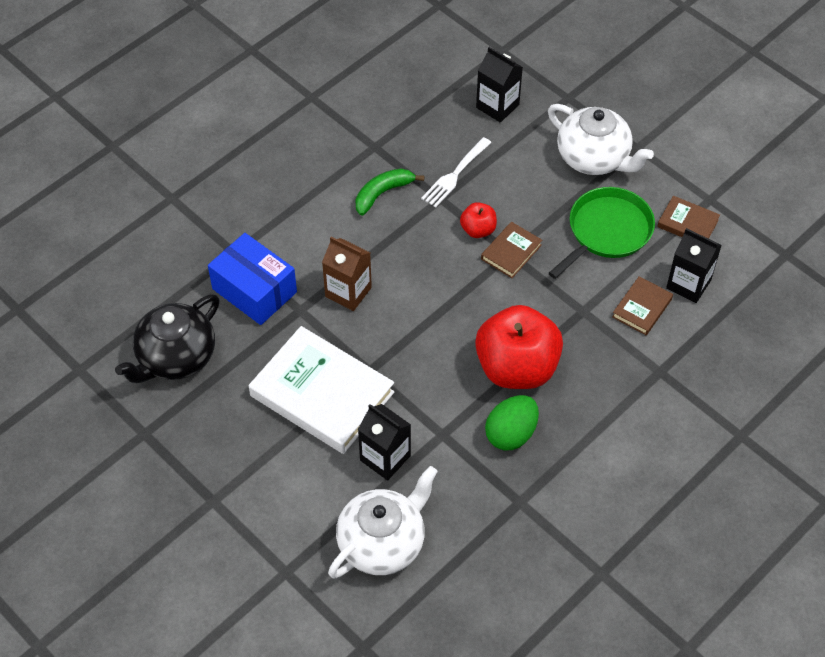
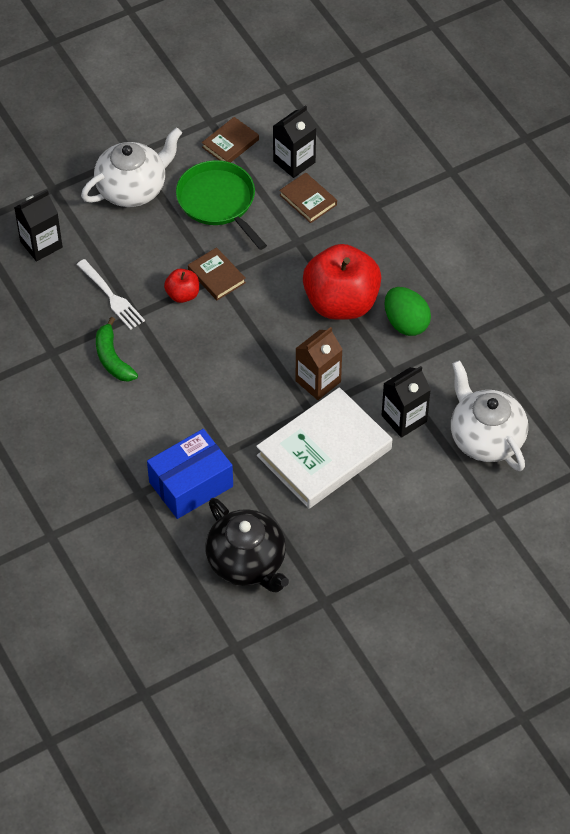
camera: 75 degrees left, 0 degrees up
(348, 292) = (218, 409): brown carton -> brown carton (318, 381)

